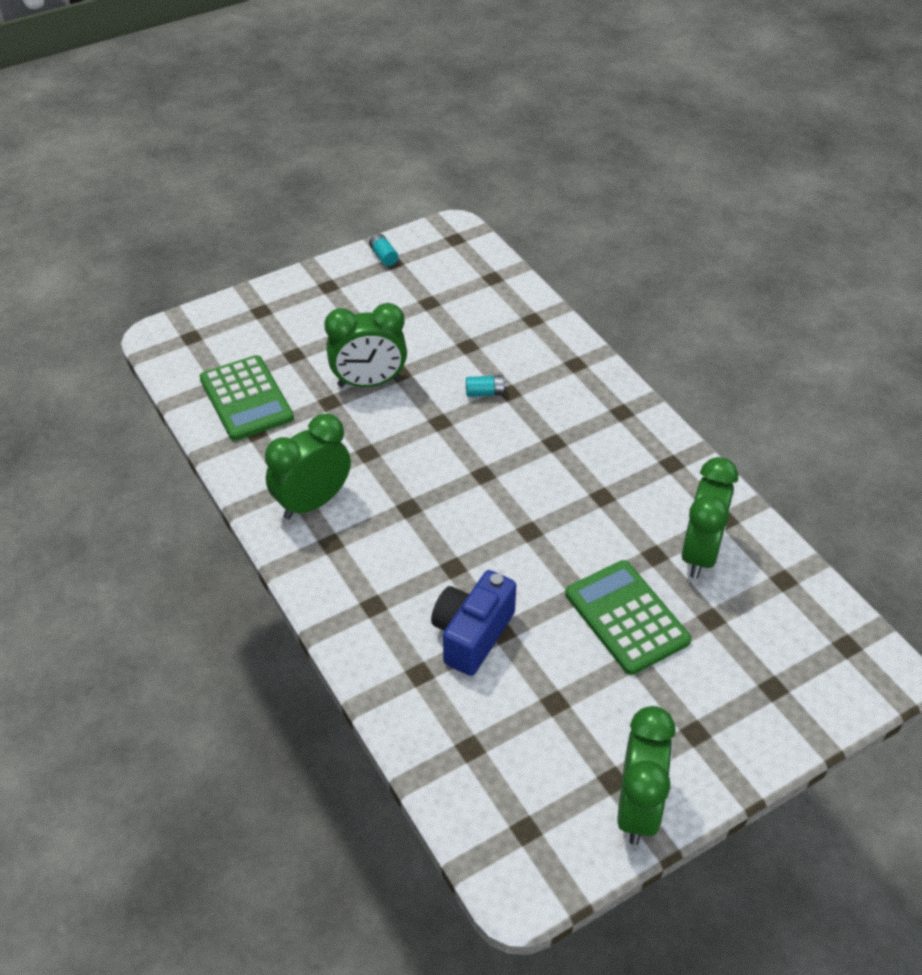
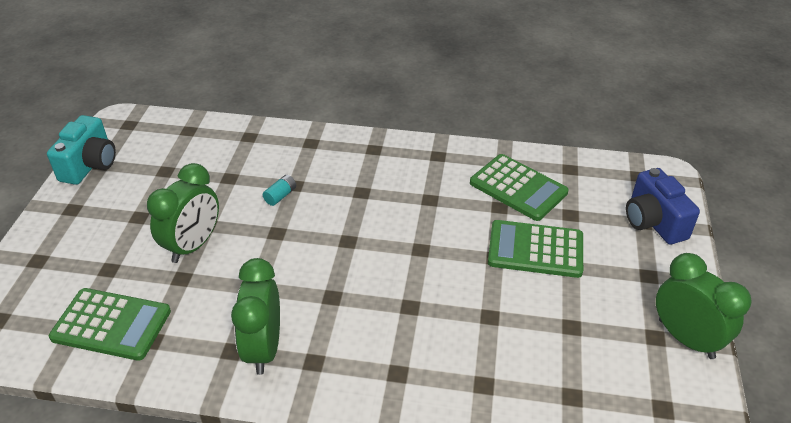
camera: 50 degrees left, 5 degrees down
(383, 256) = (90, 165): turquoise battery -> turquoise camera
(472, 635) = (477, 333): blue camera -> blue camera (653, 222)
(700, 553) = (518, 188): green clock -> green calculator

